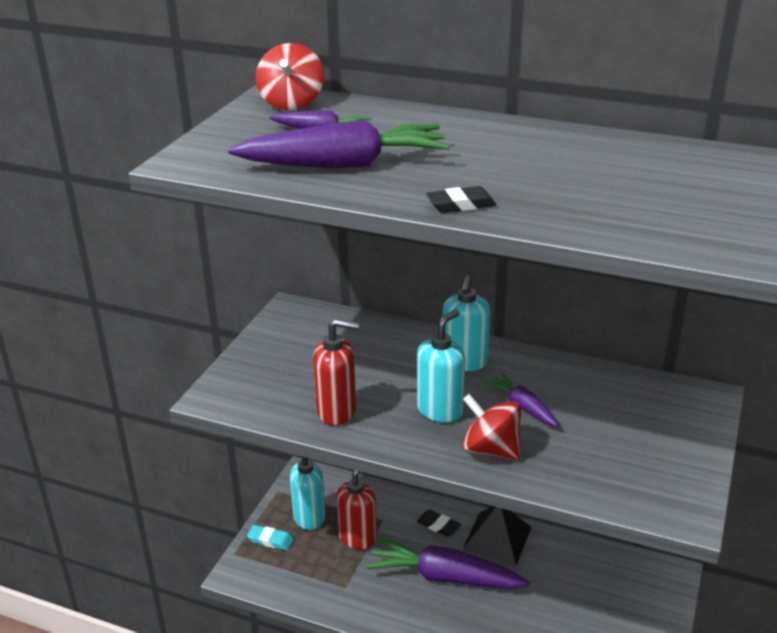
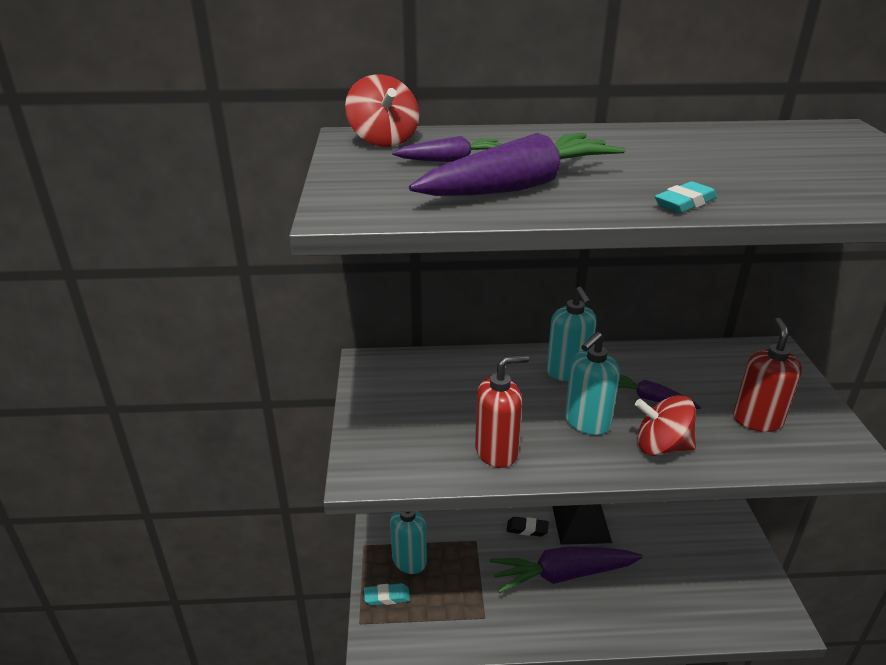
camera: 25 degrees left, 0 degrees up
(358, 537) = (465, 565): red soap dispenser -> red soap dispenser (757, 420)
(440, 410) = (587, 422): turquoise soap dispenser -> turquoise soap dispenser turned 150 degrees counterclockwise
(461, 205) = (685, 203): black eraser -> turquoise eraser

